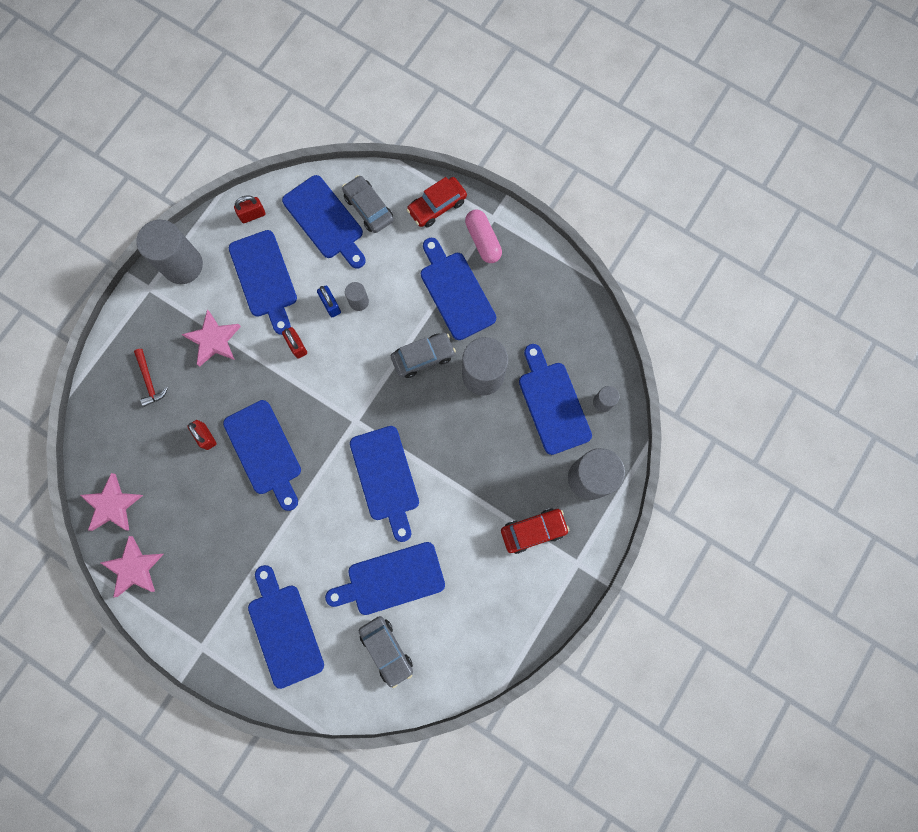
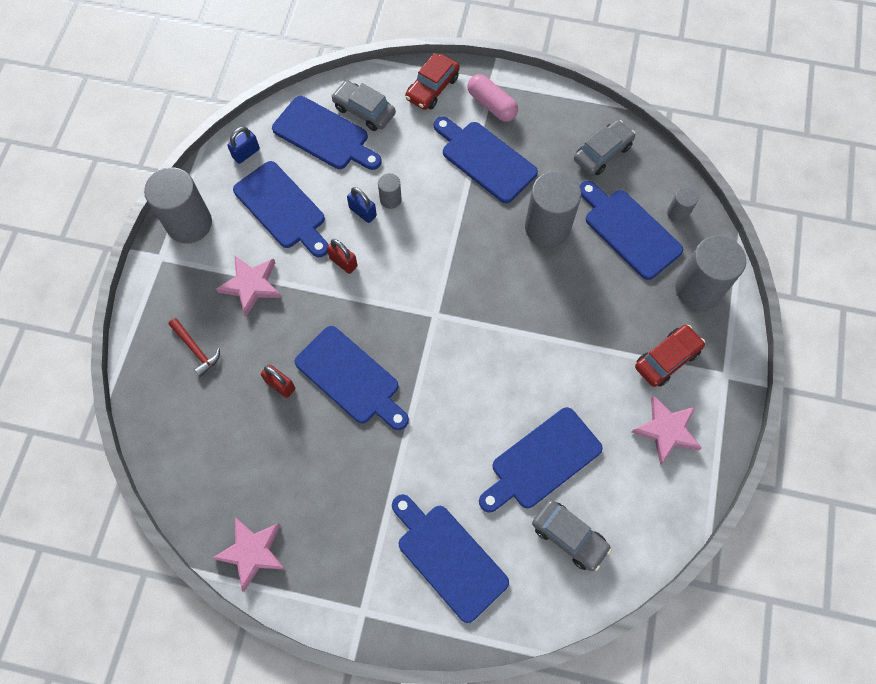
camera: 20 degrees left, 10 degrees down
(113, 505) = (202, 493): pink star -> pink star (666, 430)
(252, 215) = (246, 153): red padlock -> blue padlock
(385, 478) = (491, 360): blue cutting board -> none
(423, 357) = (479, 230): grey car -> grey car (602, 153)

